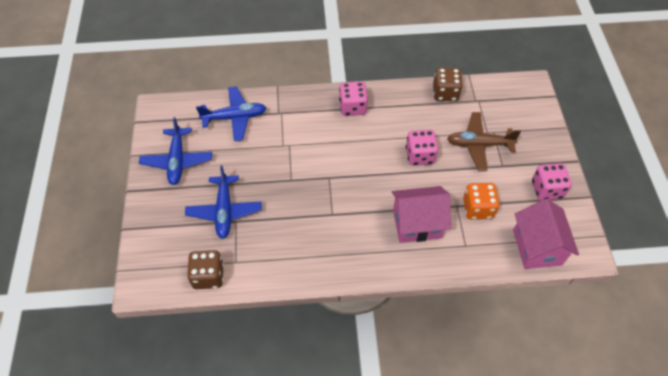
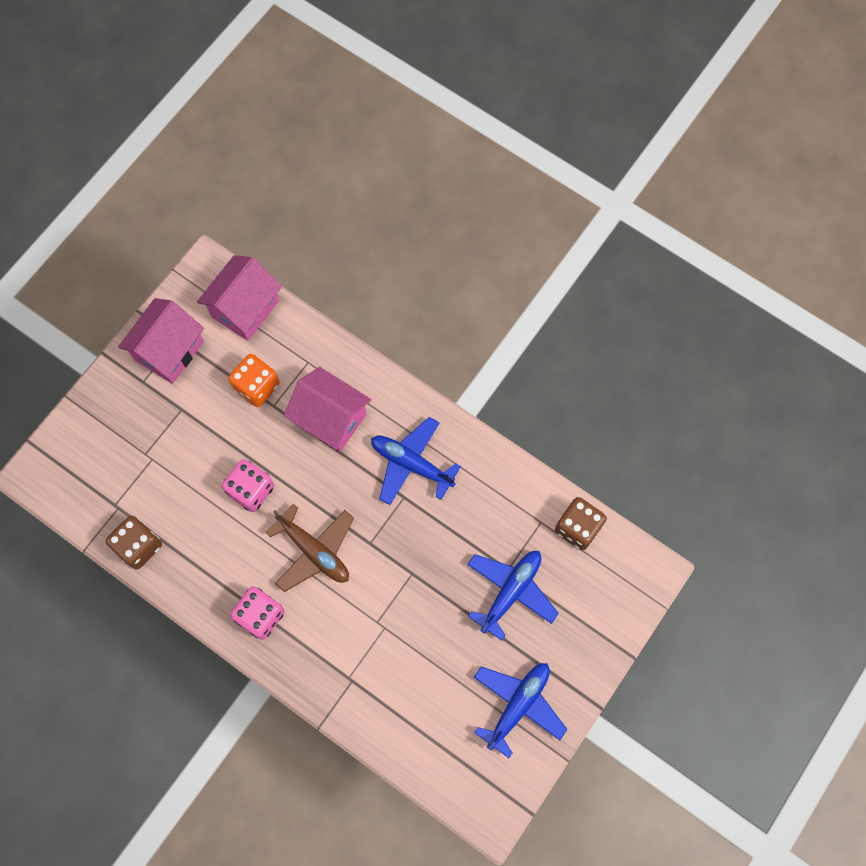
camera: 140 degrees left, 15 degrees up
(234, 117) = (408, 717): blue plane -> blue plane (411, 464)
(479, 144) = (177, 451): brown plane -> brown plane (314, 551)
(546, 189) = (169, 351): pink dice -> pink house

